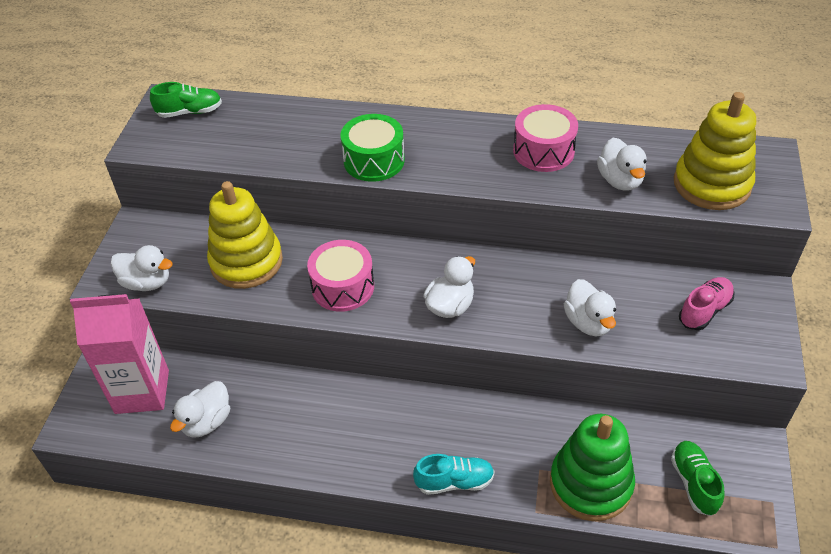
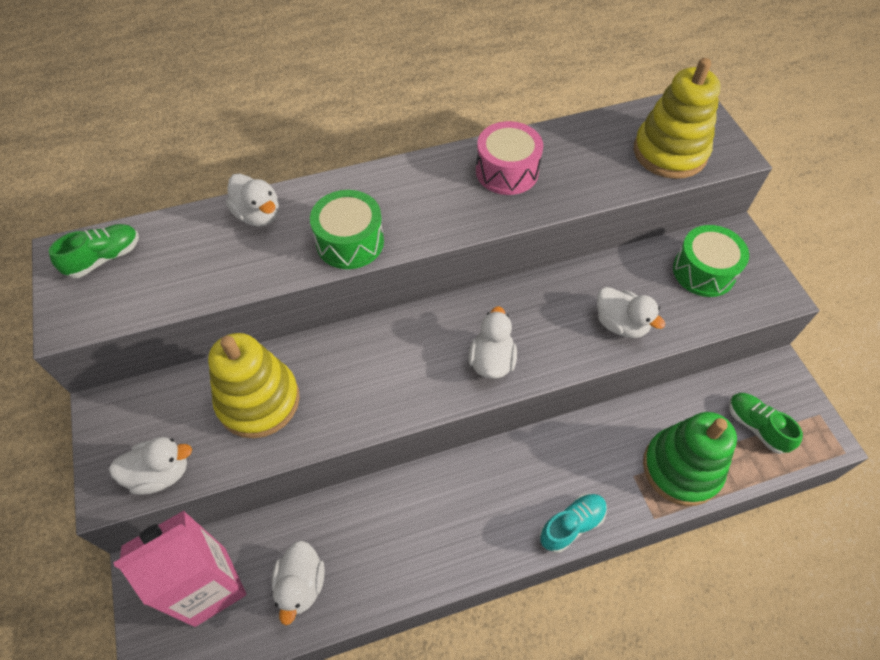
camera: 30 degrees left, 10 degrees up
(343, 287) = (377, 385): pink drum -> none
(620, 180) = (593, 177): white duck -> white duck (258, 215)
(704, 310) = (703, 271): pink shoe -> green drum

